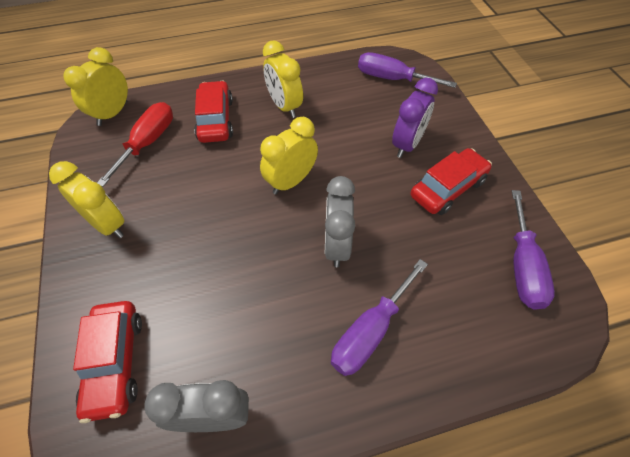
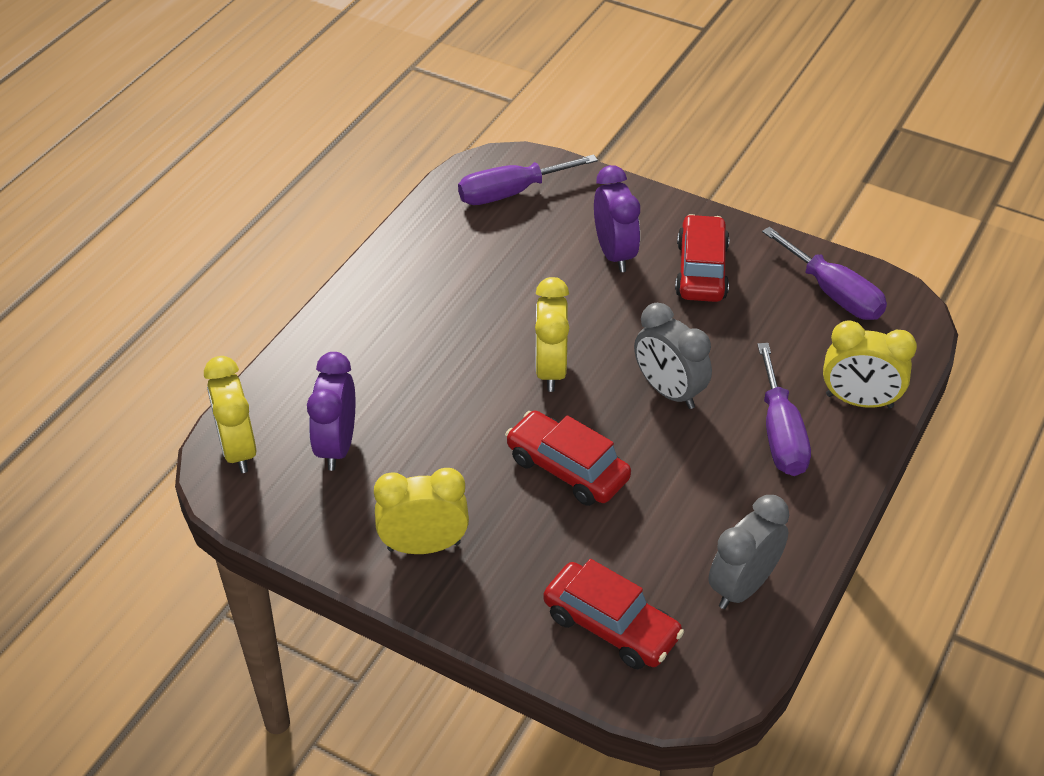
camera: 45 degrees left, 10 degrees down
(148, 143) = (337, 446): red screwdriver -> purple clock
(215, 120) = (377, 369): red car -> red car (567, 469)
(284, 106) = (435, 301): yellow clock -> yellow clock (859, 401)

